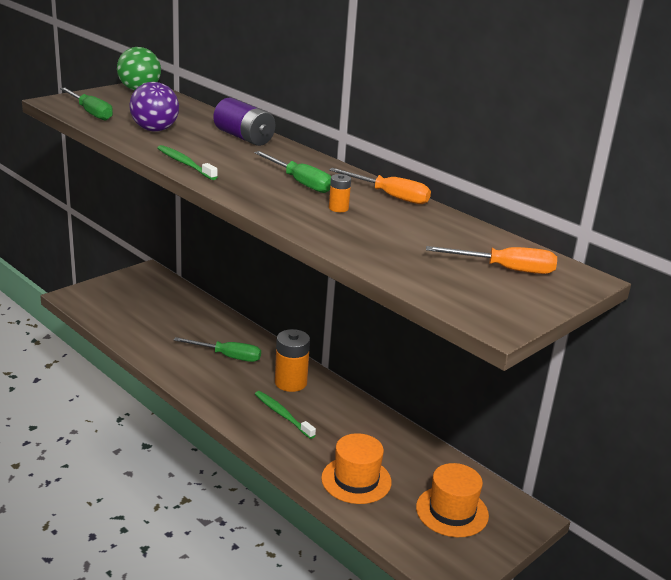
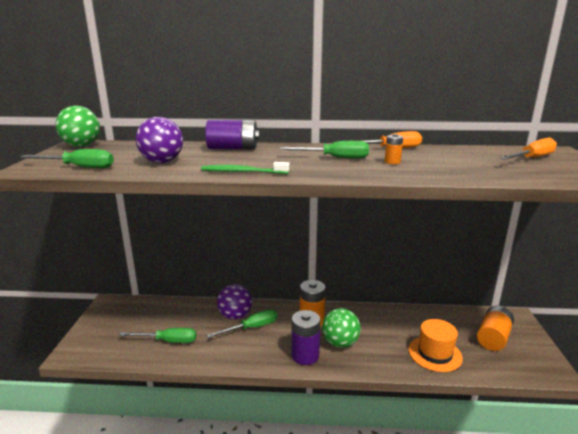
camera: 40 degrees left, 5 degrees down
(147, 327) = (168, 341): none -> green screwdriver
(230, 339) = (235, 316): none -> purple ball
(234, 404) = (305, 355): none -> purple battery
(282, 415) = (340, 343): green toothbrush -> green ball
(452, 511) = (493, 337): orange hat -> orange battery

